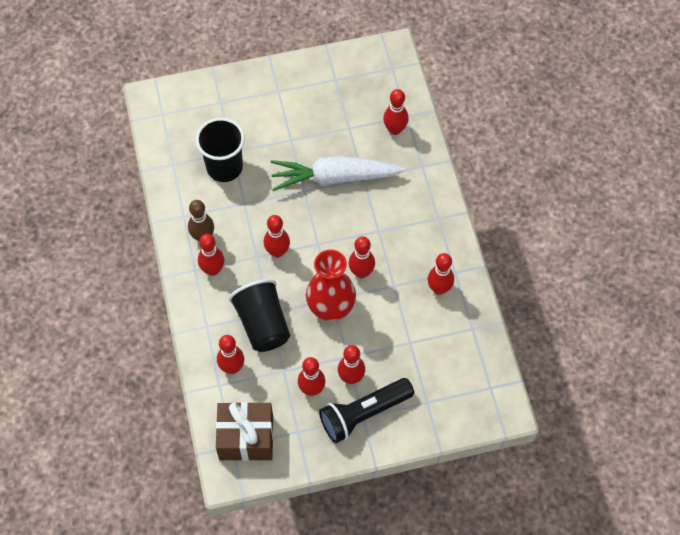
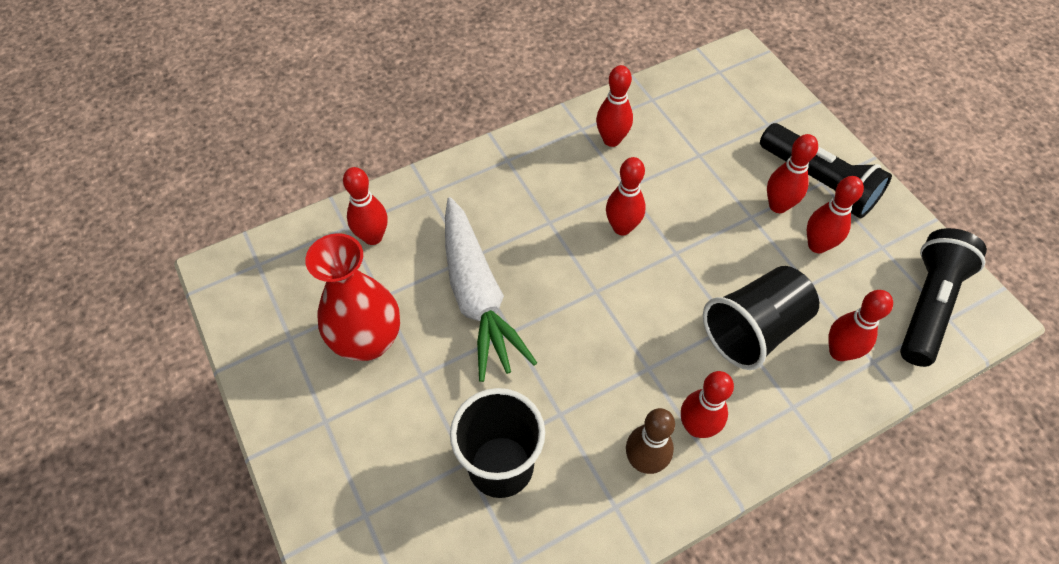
camera: 105 degrees left, 5 degrees down
(246, 438) = (927, 305): brown gift -> black flashlight
(277, 251) = (629, 341): red bowling pin -> none
(331, 308) = (690, 251): red vase -> red vase (368, 341)

